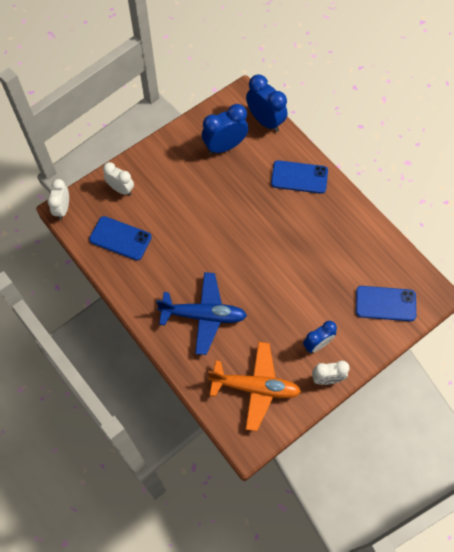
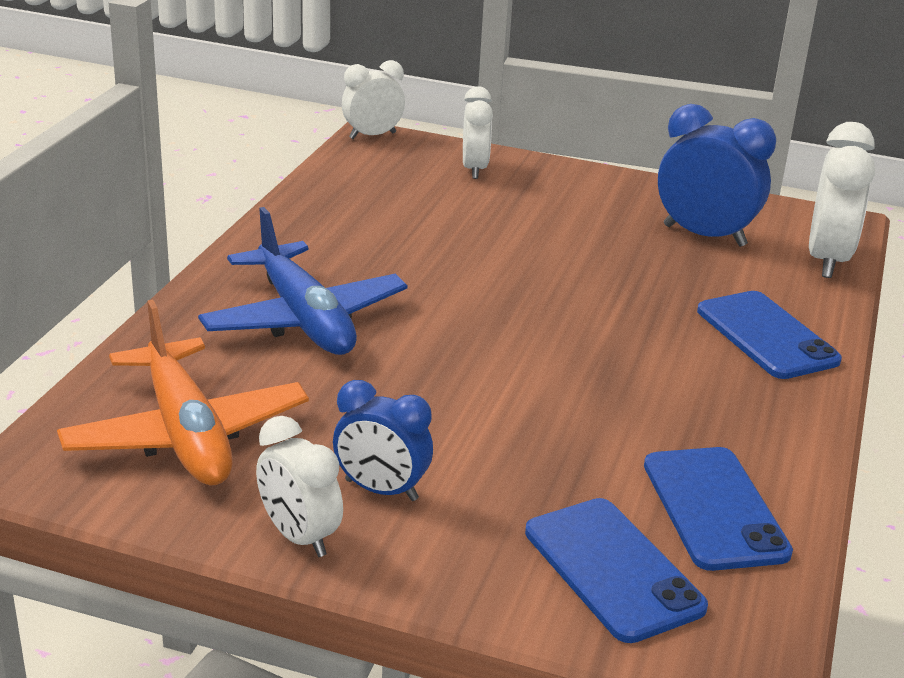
camera: 55 degrees right, 35 degrees down
(120, 238) = (376, 194): blue phone -> blue phone (714, 508)
(265, 121) = (827, 260): blue clock -> white clock

